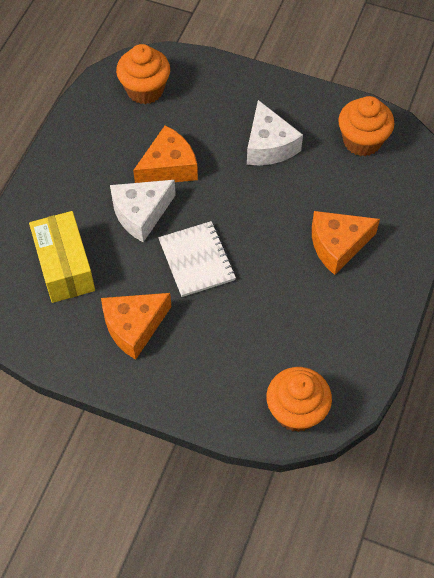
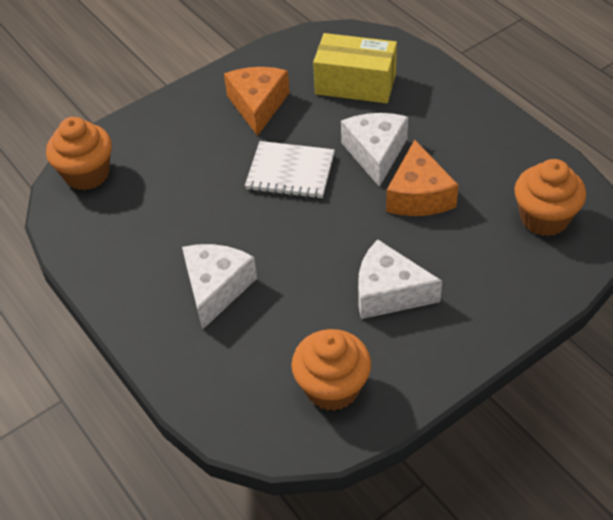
camera: 125 degrees right, 10 degrees down
(337, 245) = (216, 288): orange cheese -> white cheese

